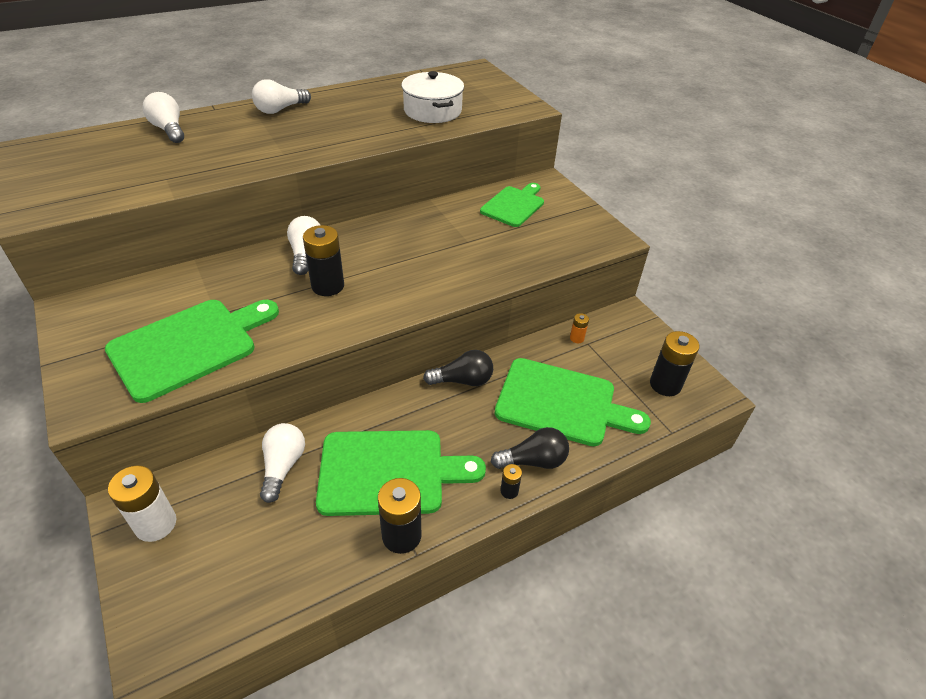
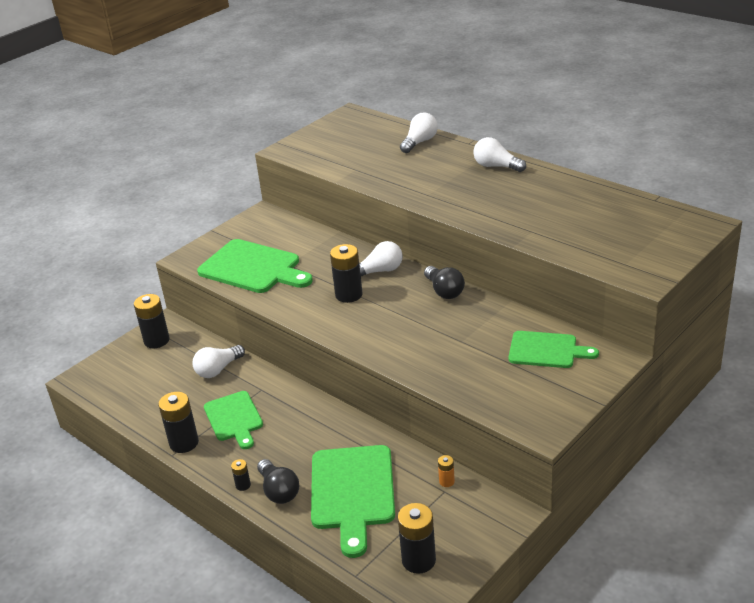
camera: 75 degrees right, 10 degrees down
(156, 524) = (156, 340): white battery -> black battery
(283, 466) = (218, 369): white light bulb -> white light bulb turned 150 degrees clockwise
(389, 472) = (234, 418): green cutting board -> green cutting board, size x0.64
(432, 111) = (575, 230): white pot -> none
(462, 380) = (346, 425): black light bulb -> black light bulb (444, 291)

